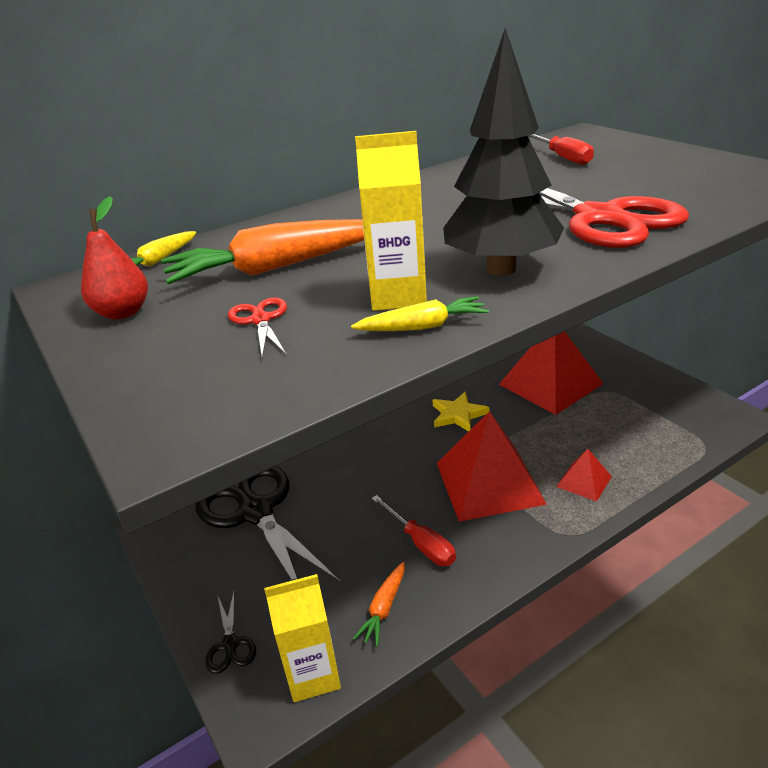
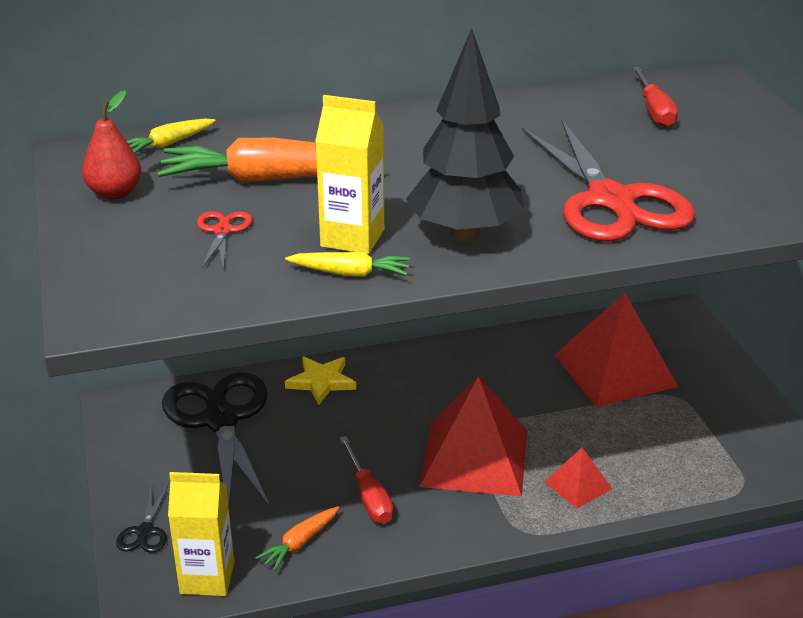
camera: 15 degrees right, 0 degrees up
(458, 415) = (486, 377): yellow star -> yellow star (321, 382)

